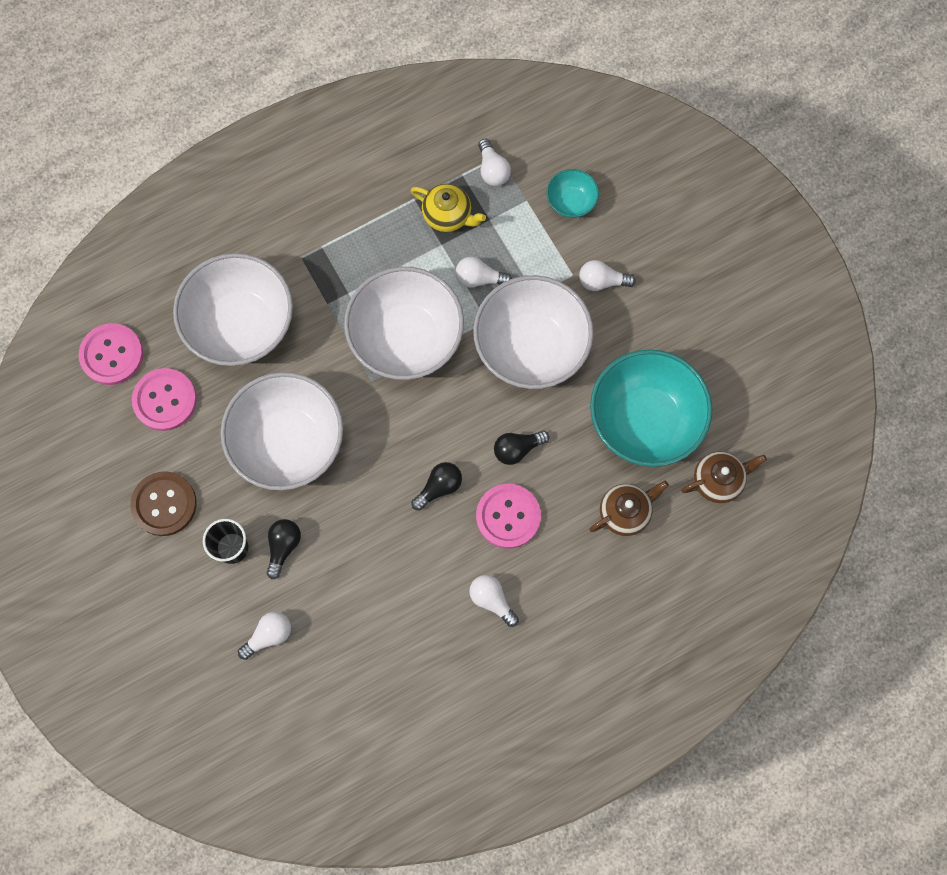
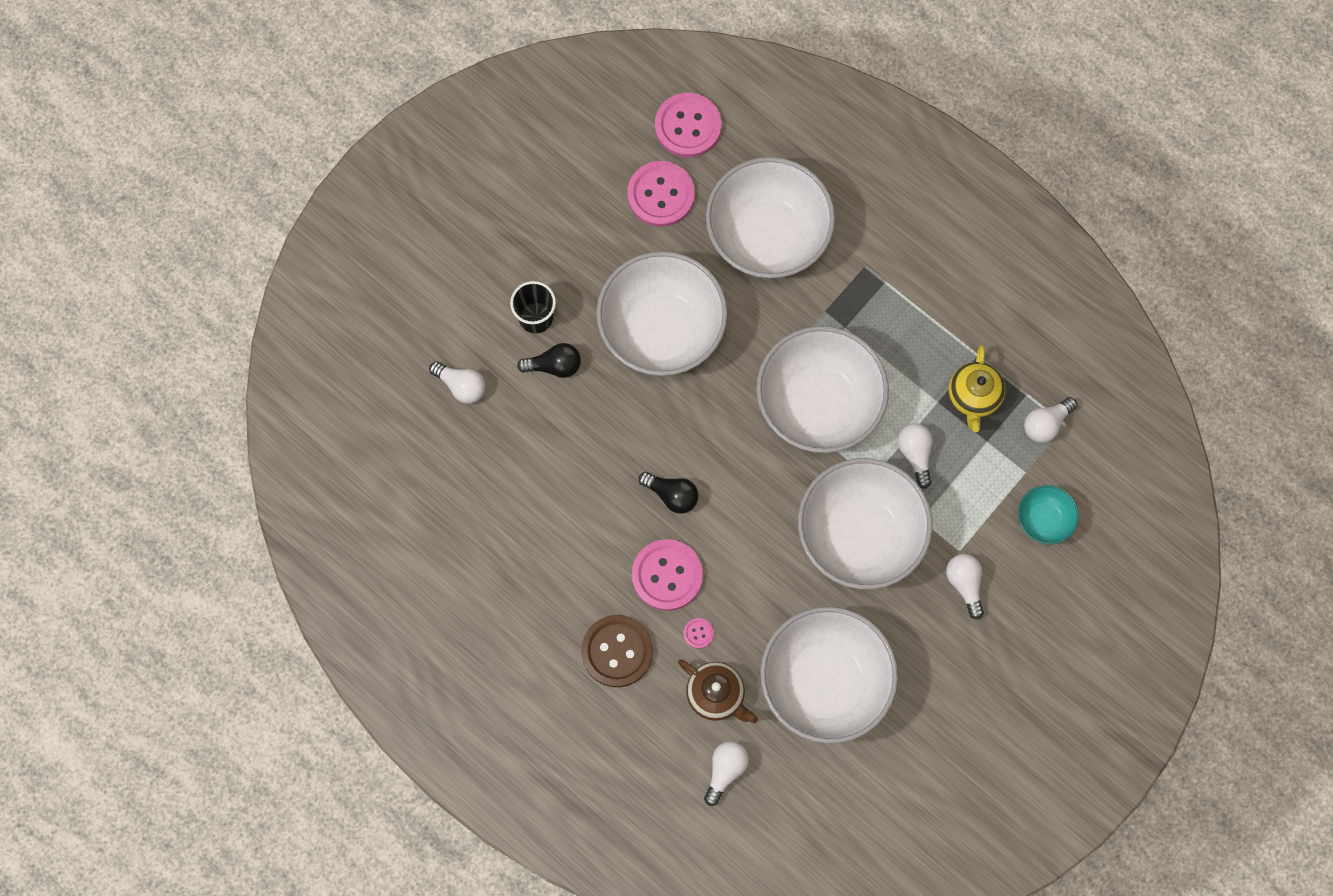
camera: 70 degrees right, 0 degrees up
(164, 504) = (555, 237): brown button -> brown button (617, 651)
(492, 600) = (574, 589): white light bulb -> white light bulb (725, 770)
(517, 449) = (742, 560): black light bulb -> none
(567, 508) = (698, 633): none -> pink button
(644, 421) = (824, 682): turquoise bowl -> white bowl
(718, 480) = (788, 783): brown teapot -> none

